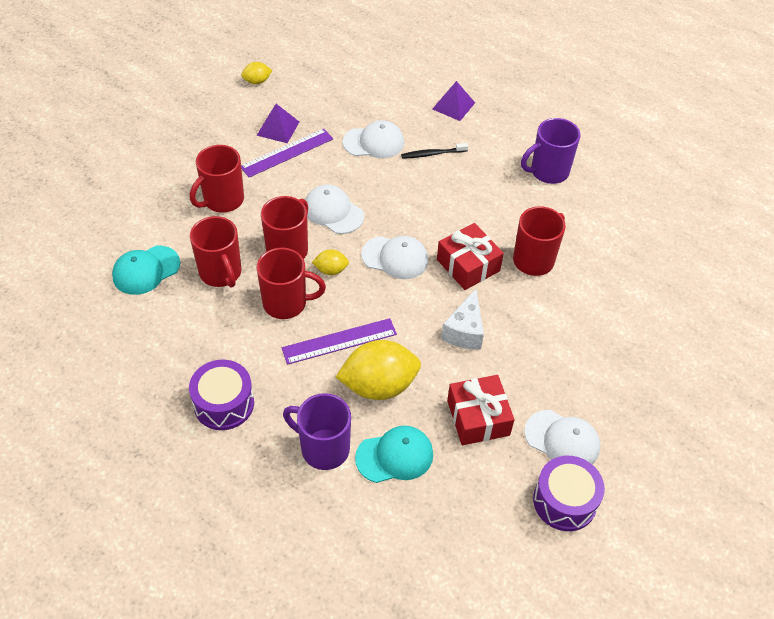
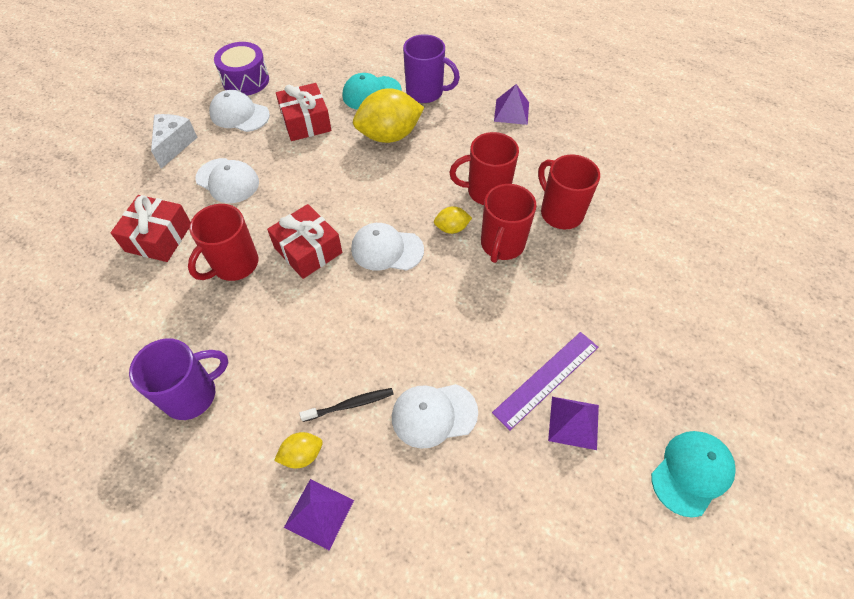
camera: 175 degrees right, 5 degrees up
(146, 270) = (634, 207): turquoise cap -> turquoise cap (691, 473)
(222, 200) = (597, 296): red mug -> none
(224, 404) = (511, 111): purple drum -> purple pyramid
(257, 81) = (643, 523): yellow lemon -> yellow lemon (302, 455)
(333, 212) = (465, 297): white cap -> white cap (227, 181)
(339, 341) = (429, 165): purple ruler -> none
(464, 331) = (314, 185): white cheese -> white cheese (174, 145)
(612, 293) = (159, 237): none -> red gift

